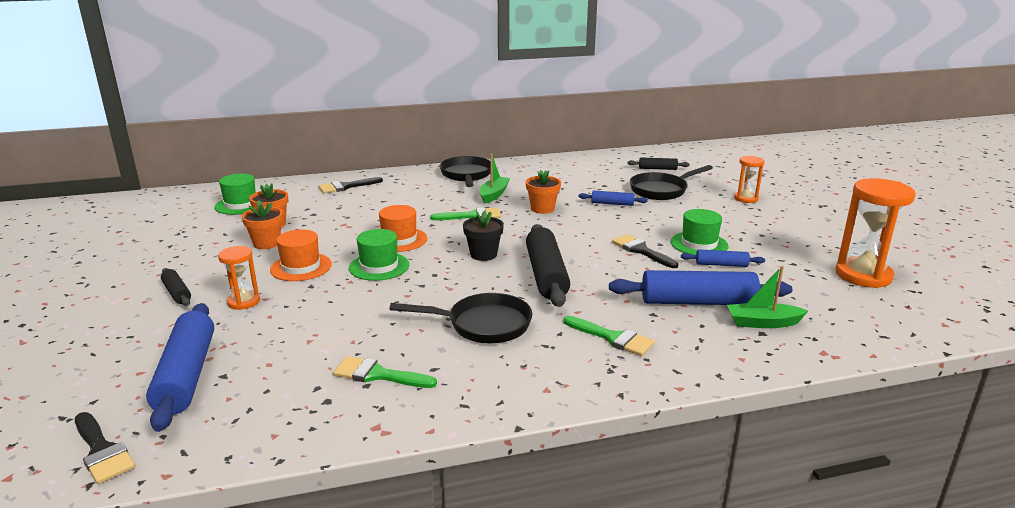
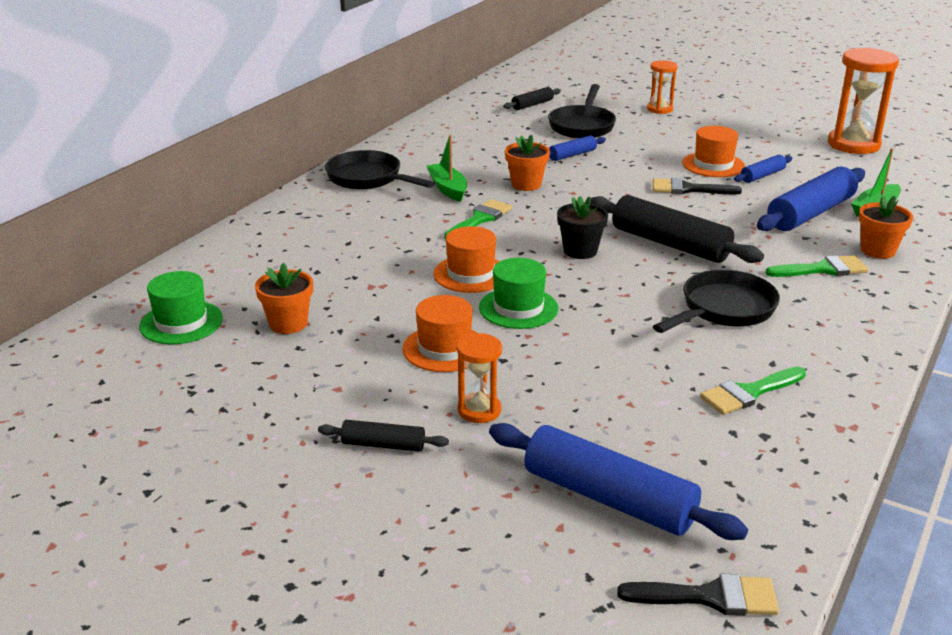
camera: 45 degrees left, 5 degrees up
(266, 243) = (340, 346): orange flower pot -> orange flower pot (878, 250)
(346, 186) = (262, 245): black brush -> none
(699, 244) = (713, 165): green hat -> orange hat

